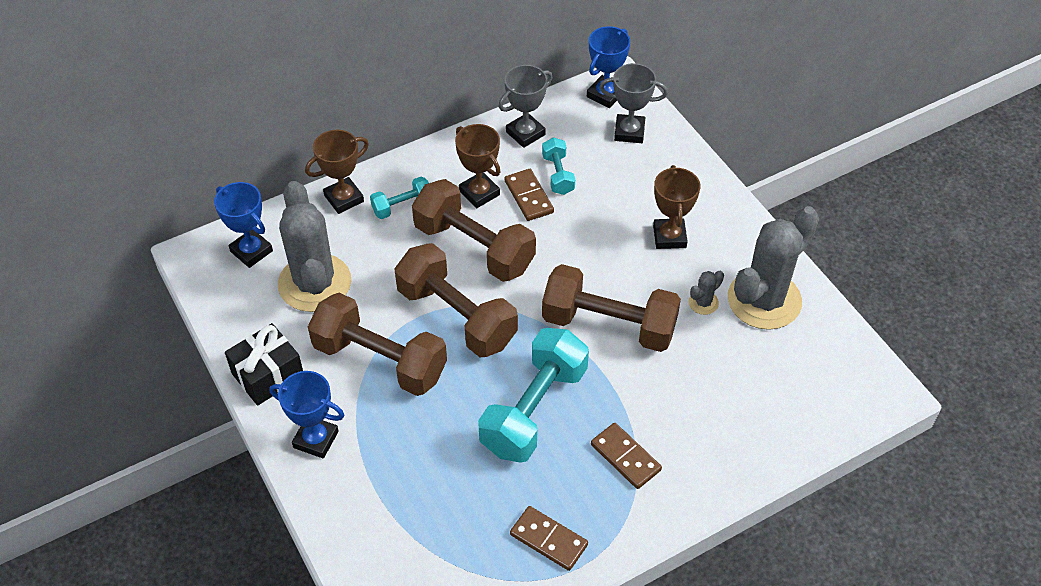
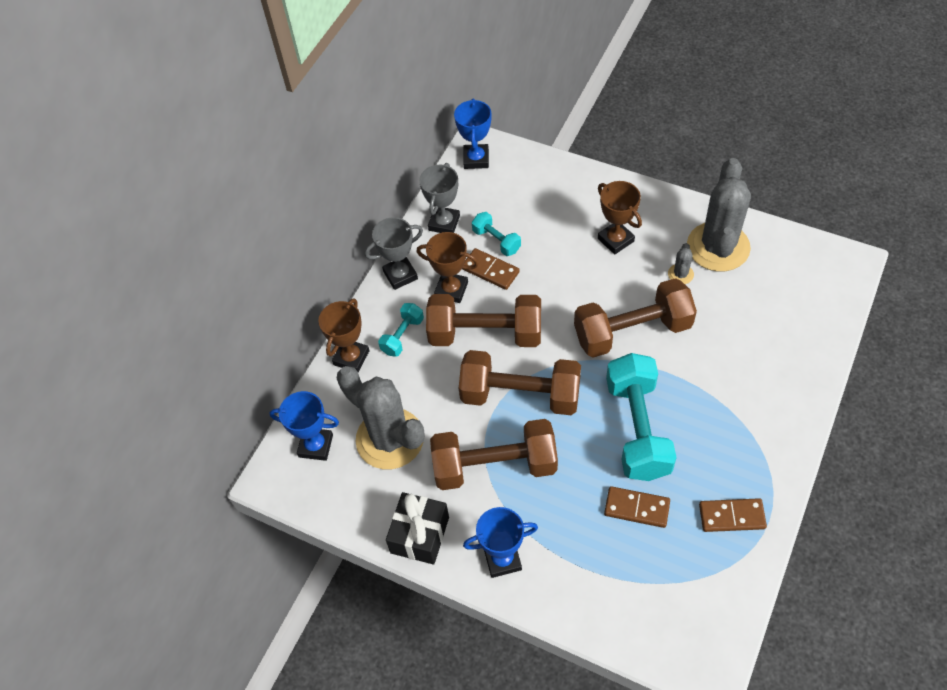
camera: 30 degrees left, 5 degrees up
(625, 457) = (728, 421): brown domino -> brown domino (636, 508)
(629, 132) = (518, 178): grey trophy -> grey trophy (400, 275)

